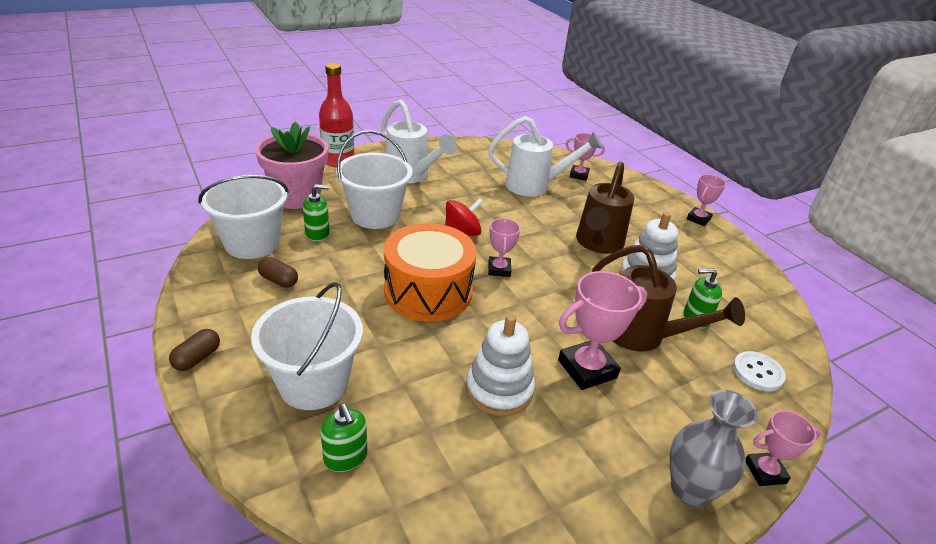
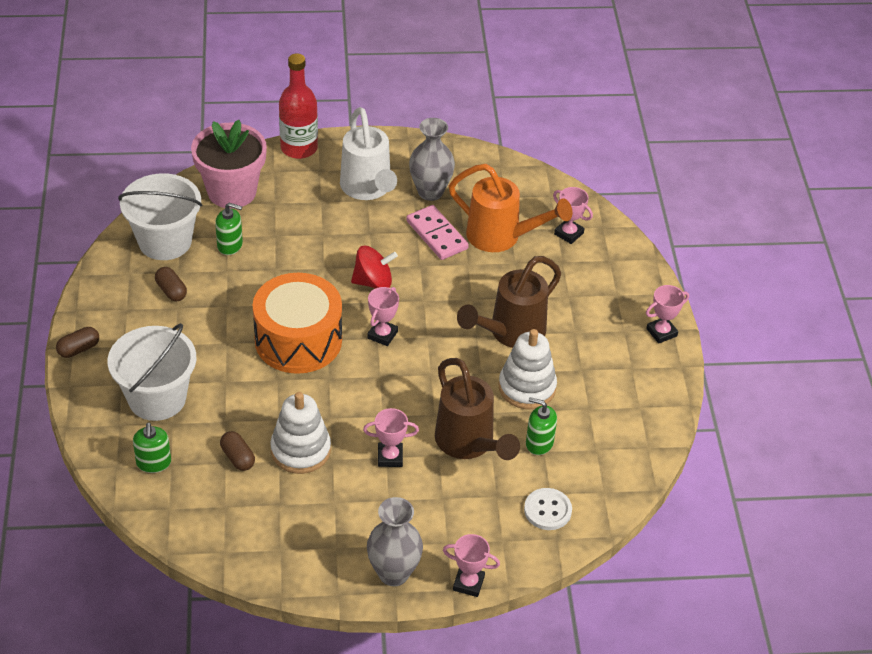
camera: 25 degrees right, 10 degrees up
(375, 215) = (298, 236): white bucket -> none
(439, 419) = (237, 457): none -> brown capsule
(460, 169) = (430, 192): none -> grey vase
(487, 193) = (437, 235): none -> pink domino
(535, 186) = (502, 237): white watering can -> orange watering can
(587, 369) = (390, 457): pink trophy -> pink trophy, size x0.60

